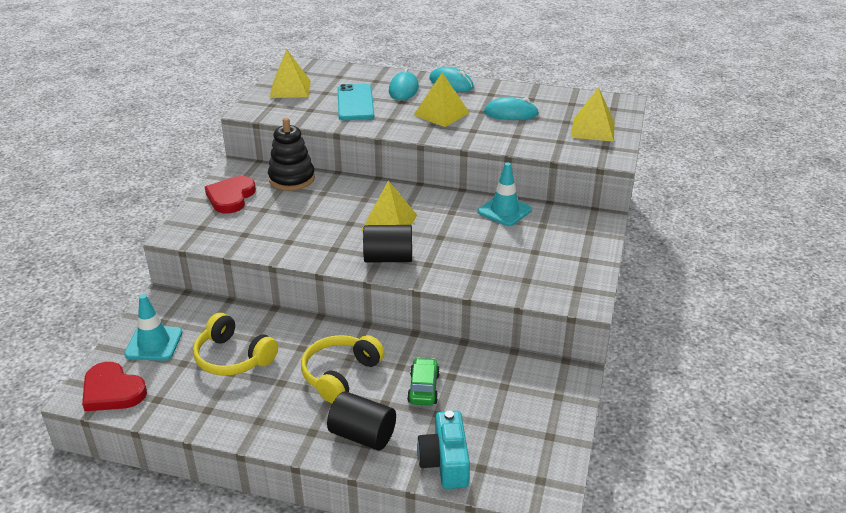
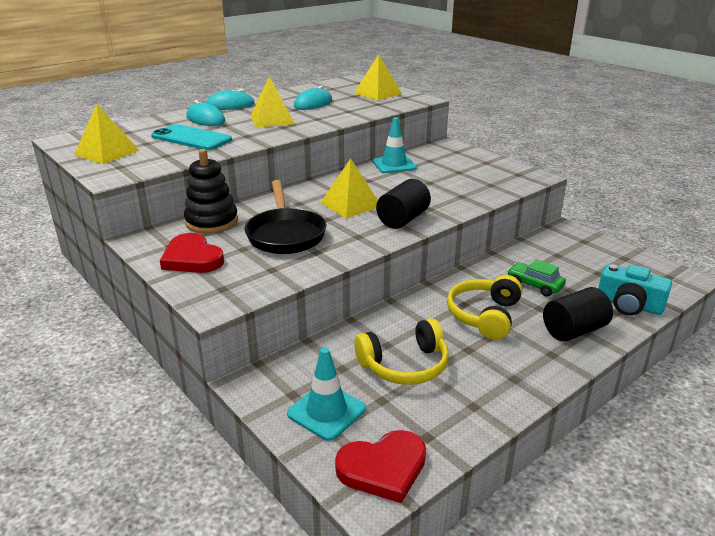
camera: 55 degrees left, 5 degrees down
(303, 216) = (285, 234): none -> black pan
(340, 375) = (484, 316): yellow headphones -> yellow headphones turned 45 degrees clockwise

